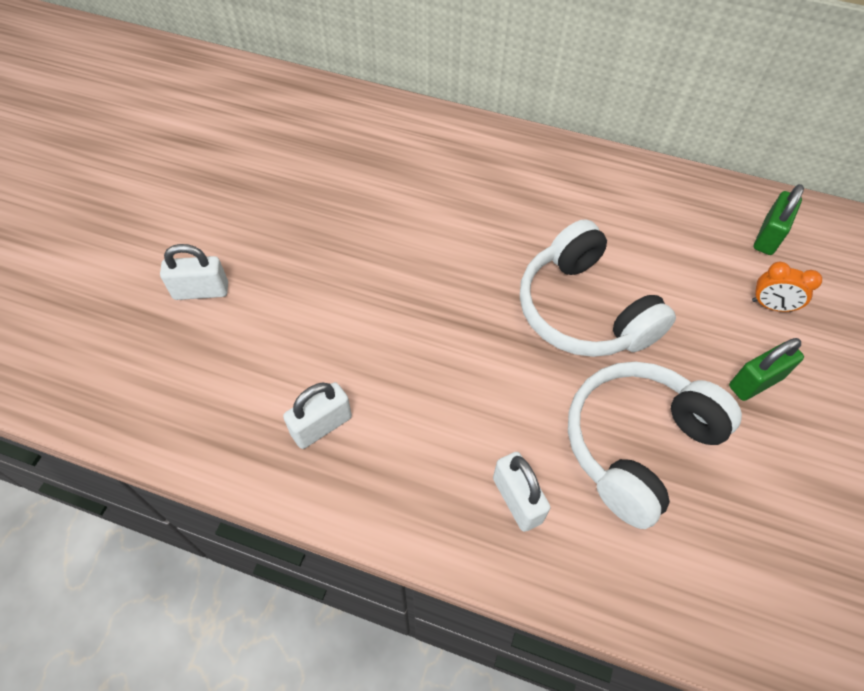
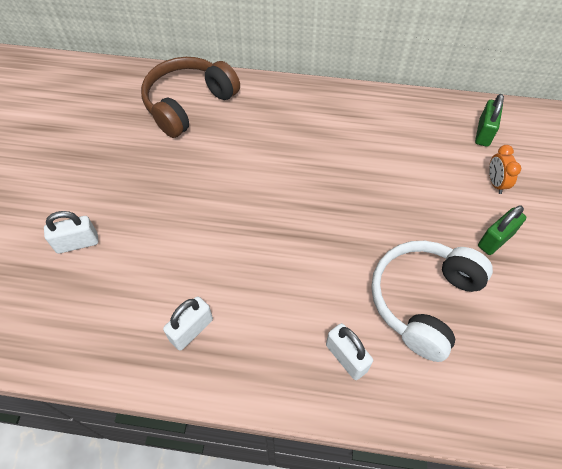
camera: 10 degrees left, 0 degrees up
(377, 139) = (188, 104): none -> brown headphones
(583, 310) = (366, 208): white headphones -> none
(771, 306) = (495, 183): orange clock -> orange clock turned 75 degrees clockwise

